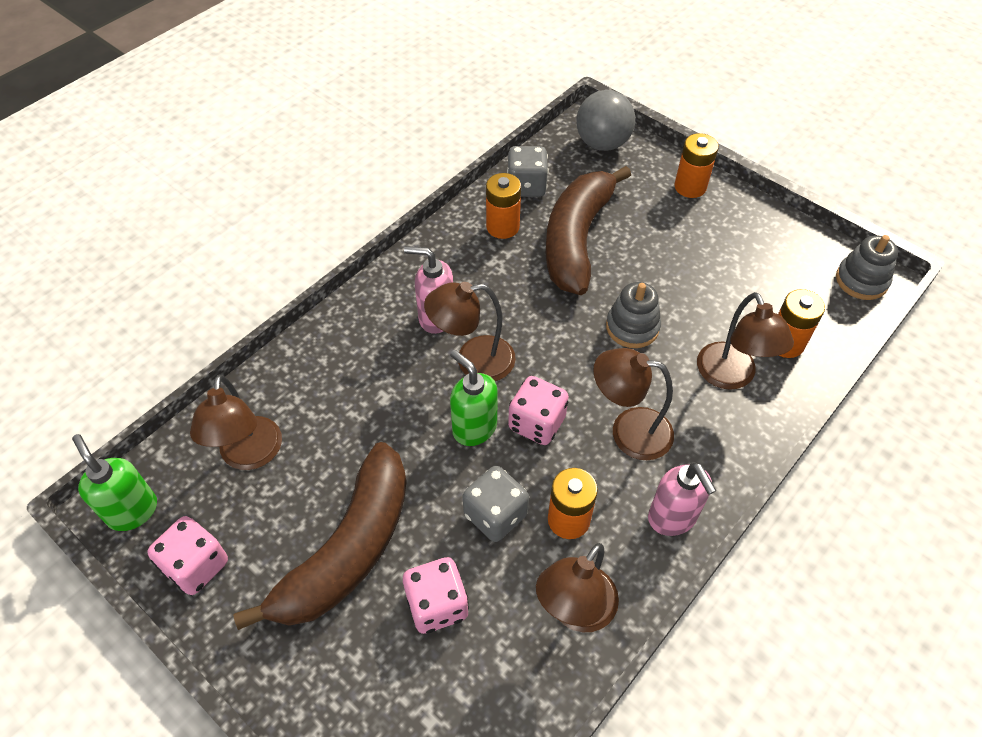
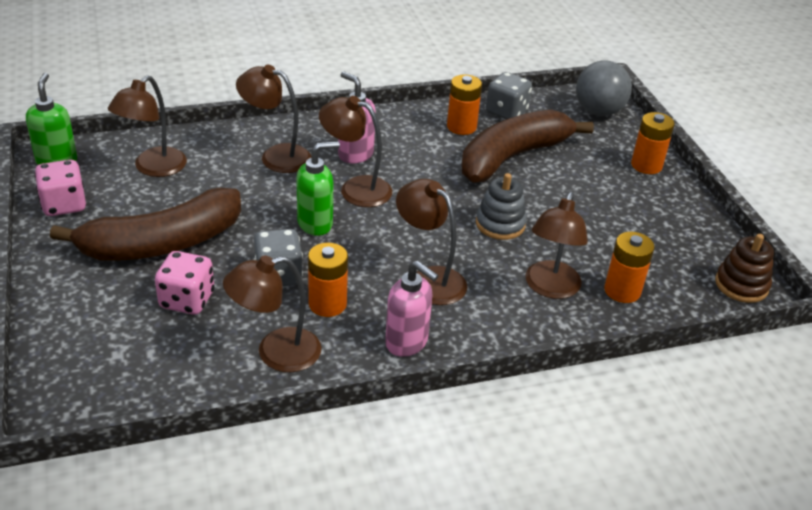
camera: 30 degrees right, 15 degrees down
(362, 364) = (276, 156): none -> brown lamp
(474, 428) = (315, 224): green soap dispenser -> green soap dispenser turned 75 degrees clockwise
(536, 423) = (364, 242): pink dice -> none
(672, 518) = (407, 342): pink soap dispenser -> pink soap dispenser turned 60 degrees counterclockwise
(861, 280) = (741, 285): grey stacking toy -> brown stacking toy

